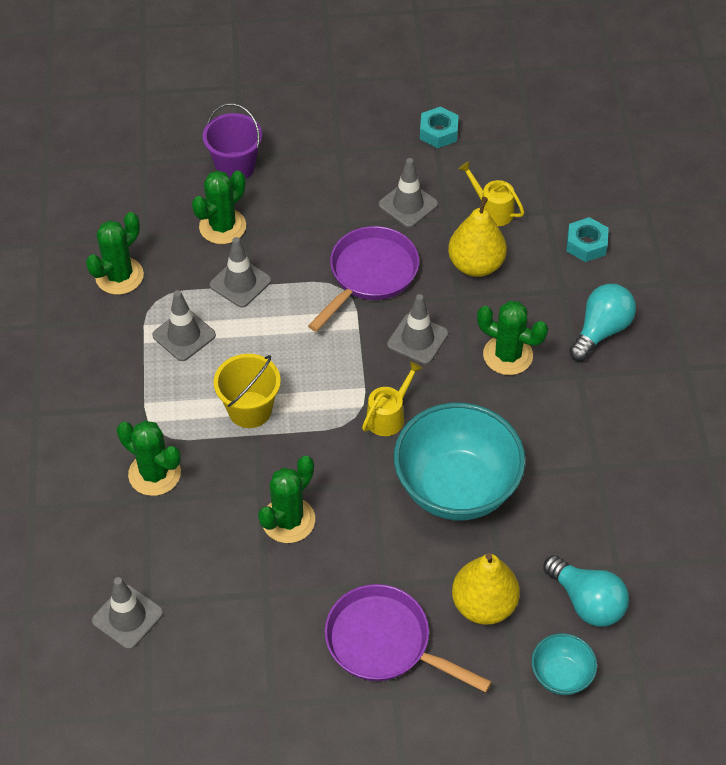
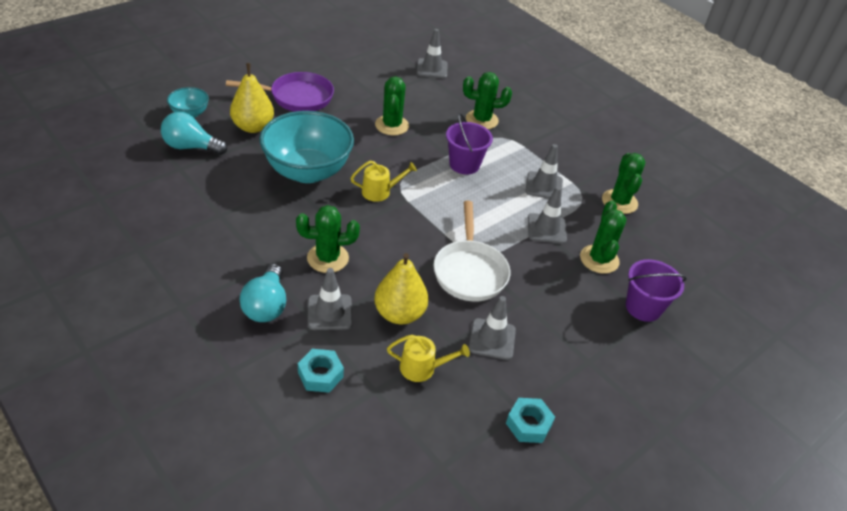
camera: 140 degrees right, 10 degrees down
(250, 409) = (464, 164): yellow bucket -> purple bucket
(370, 274) = (470, 271): purple pan -> white pan
(388, 416) = (380, 191): yellow watering can -> yellow watering can turned 105 degrees counterclockwise
(417, 339) = (399, 242): grey traffic cone -> grey traffic cone (329, 312)

